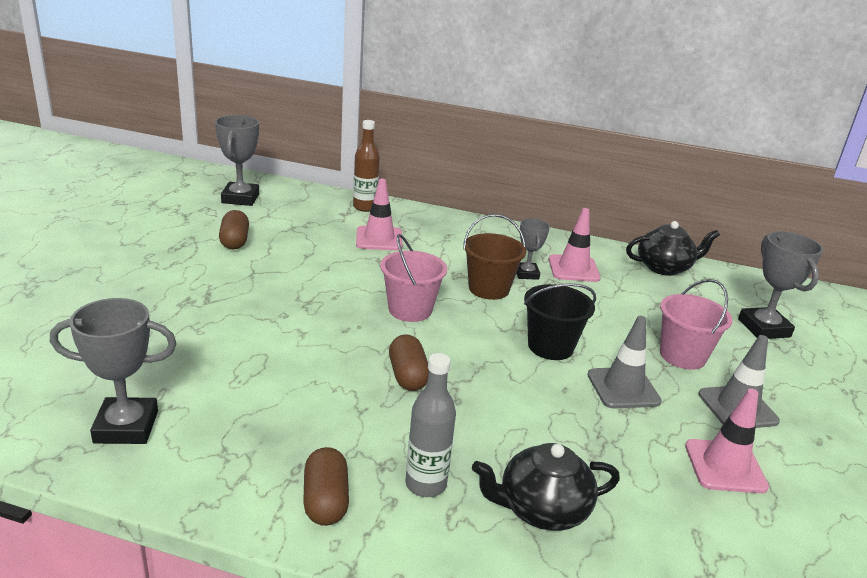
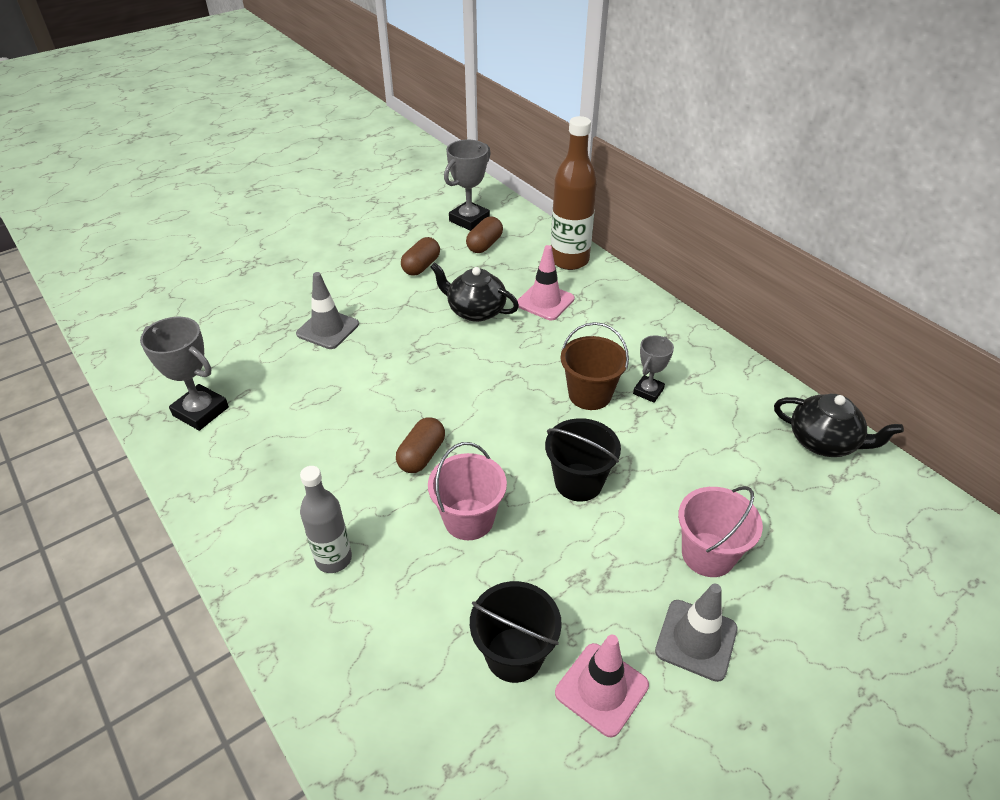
camera: 40 degrees right, 15 degrees up
(325, 501) = (257, 534): brown capsule -> brown capsule (484, 245)
(365, 207) = (569, 260): brown bottle -> brown bottle, size x1.59
(410, 310) = (492, 390): pink bucket -> pink bucket (469, 519)
(541, 509) = (393, 630): black teapot -> black teapot (475, 311)
(573, 269) = (708, 404): pink traffic cone -> none
(623, 388) = (598, 558): grey traffic cone -> grey traffic cone (328, 329)
(647, 476) = (514, 654): none -> black bucket
(764, 328) = (857, 568): grey trophy -> none

